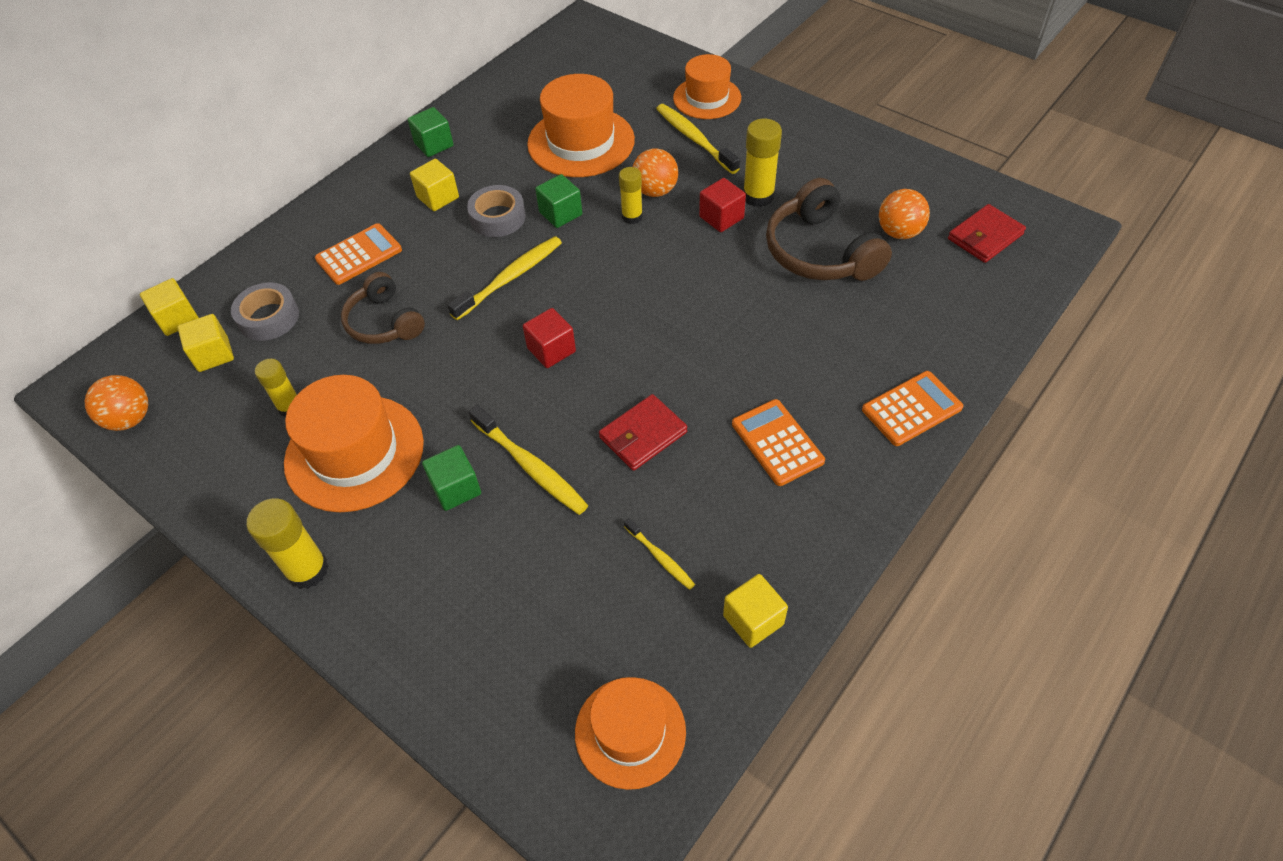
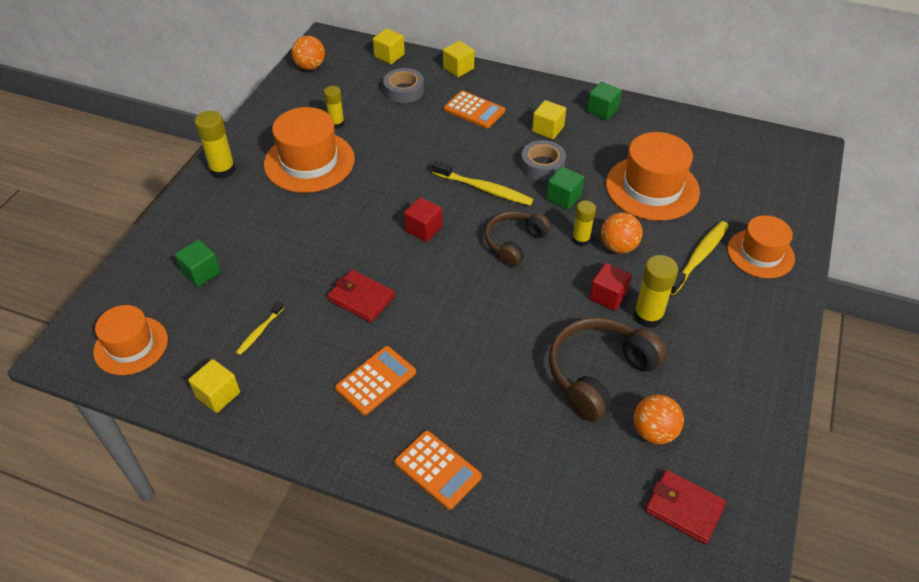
camera: 70 degrees right, 5 degrees down
(213, 354) = (367, 79): yellow cube -> yellow cube (458, 68)
(384, 322) = (419, 141): brown headphones -> brown headphones (514, 243)
(456, 488) = (293, 215): green cube -> green cube (201, 273)
(530, 466) = (319, 246): yellow toothbrush -> none

